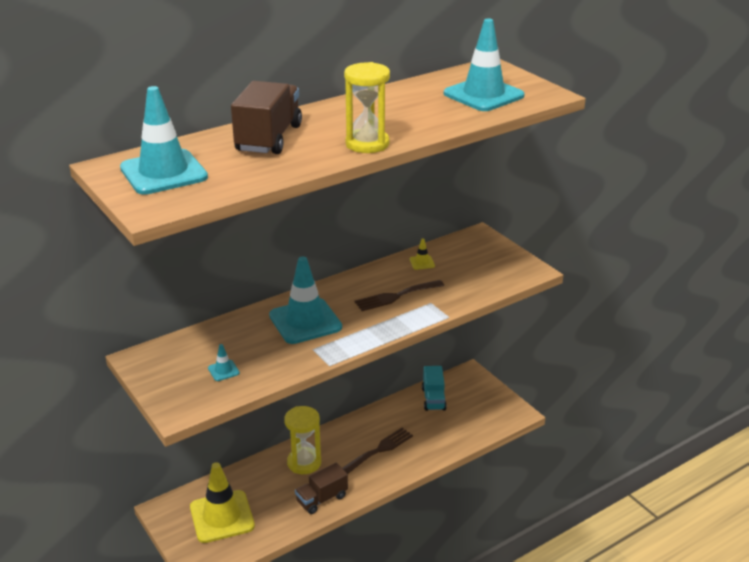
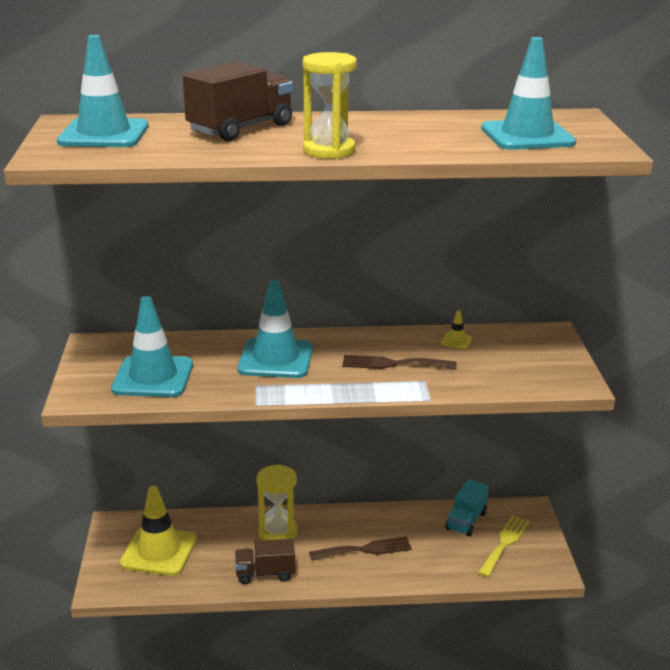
camera: 30 degrees right, 5 degrees down
(223, 370) = (153, 377): turquoise traffic cone -> turquoise traffic cone, size x2.46
(472, 406) = (504, 543): none -> yellow fork

